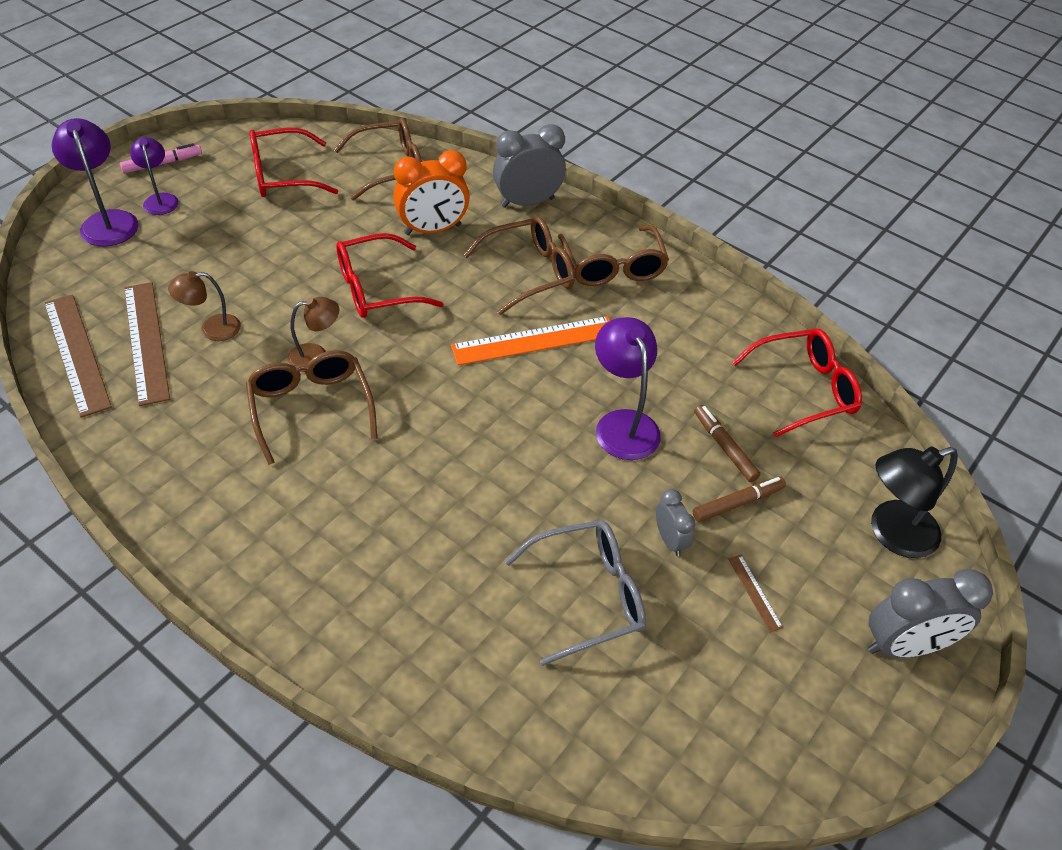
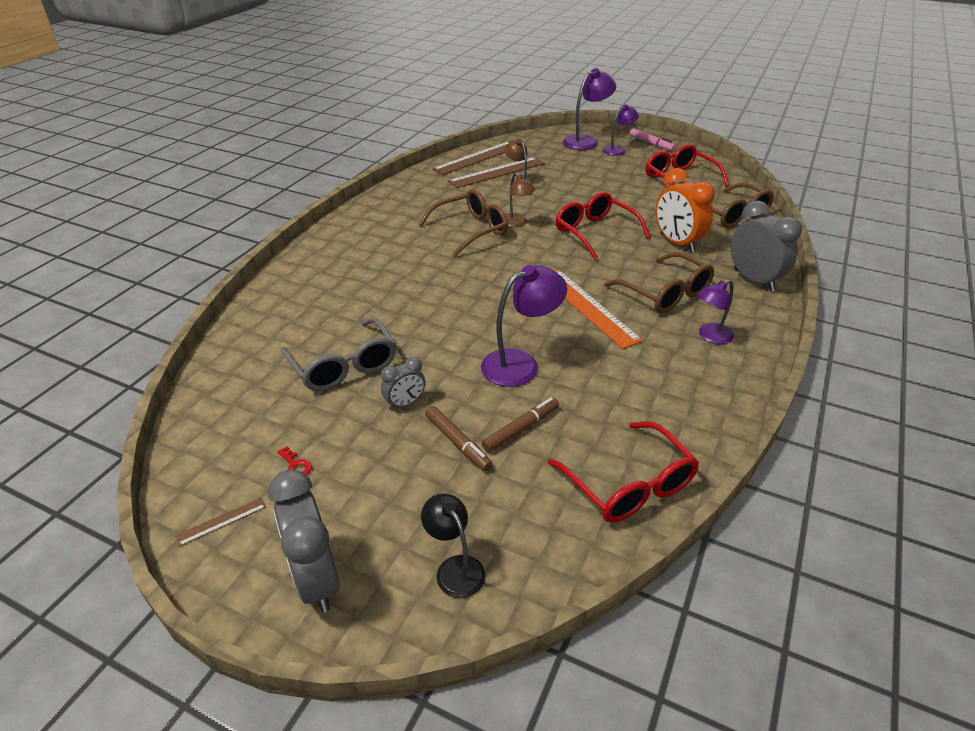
camera: 80 degrees right, 10 degrees down
(613, 267) = (710, 336): brown glasses -> purple lamp
(754, 592) = (361, 460): brown ruler -> brown ruler (221, 521)
(755, 657) = (296, 465): none -> red key
(891, 533) = (455, 568): black lamp -> black lamp, size x0.63

